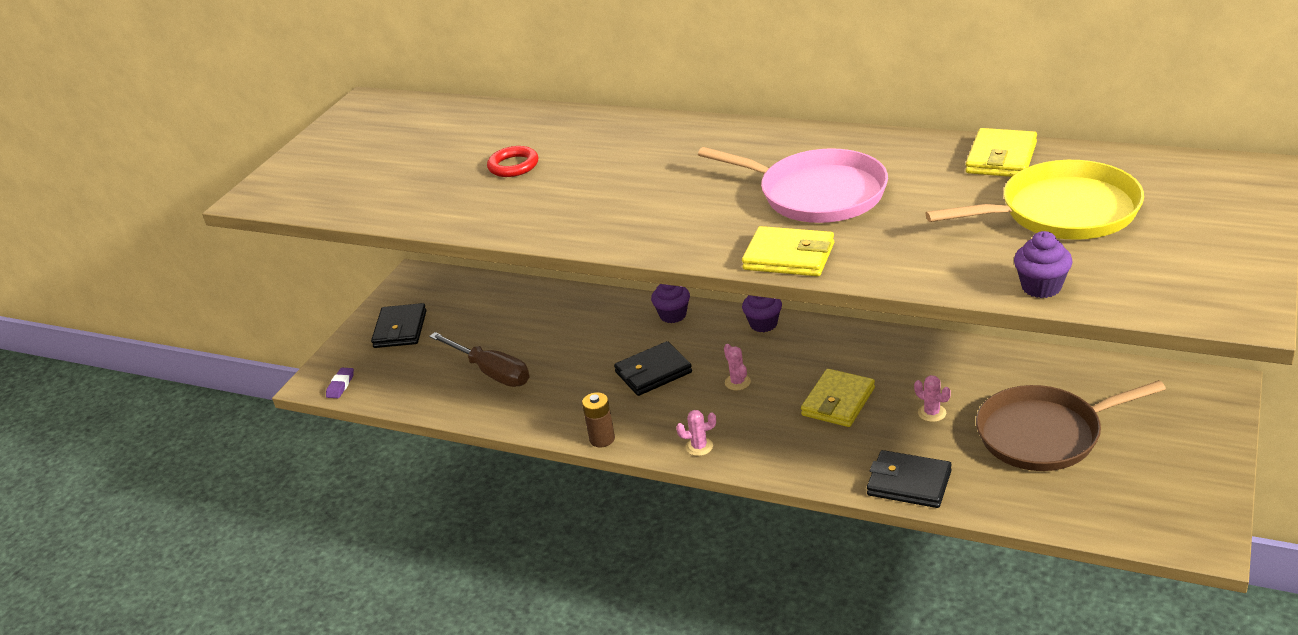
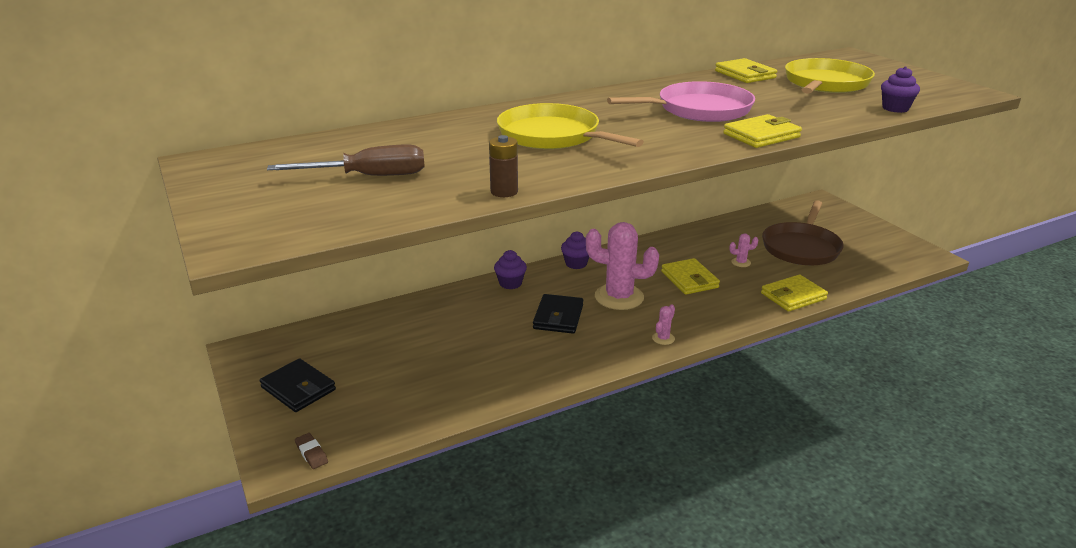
camera: 55 degrees left, 5 degrees down
(340, 385) = (311, 453): purple eraser -> brown eraser
(491, 372) = (439, 374): brown screwdriver -> brown screwdriver (368, 176)
(513, 166) = (459, 154): red ring -> none
(602, 439) = (598, 367): brown battery -> brown battery (504, 192)
(617, 174) = (553, 136): none -> yellow pan
(737, 382) = (619, 297): pink cactus -> pink cactus, size x2.37
(909, 483) = (793, 296): black wallet -> yellow wallet

